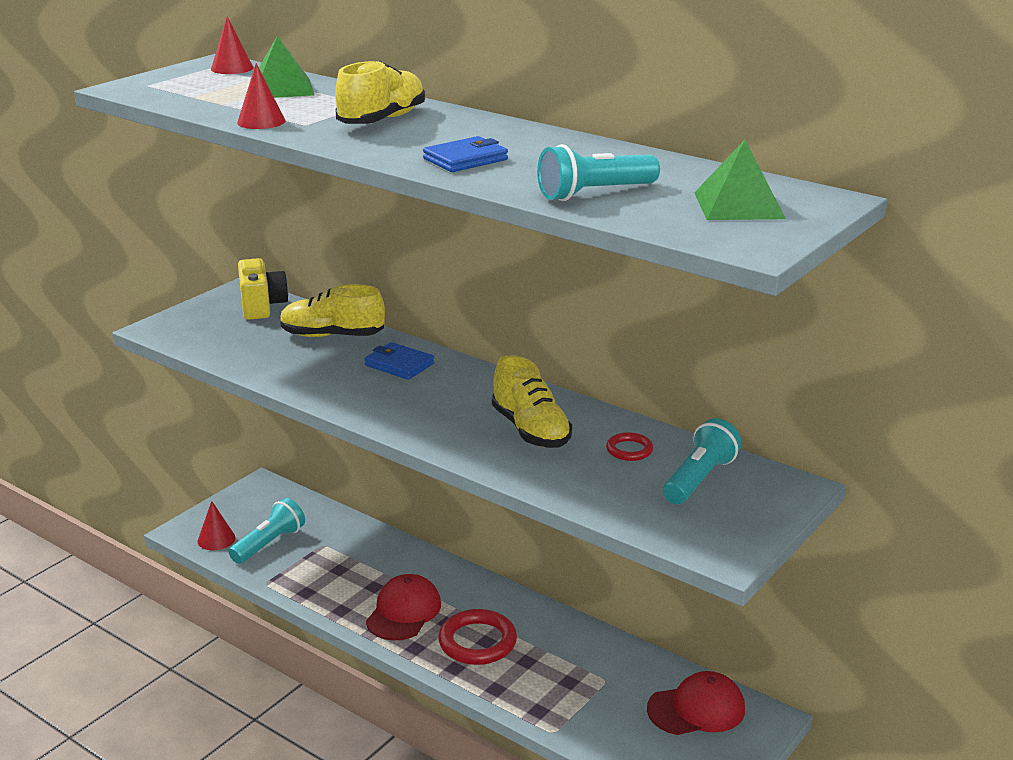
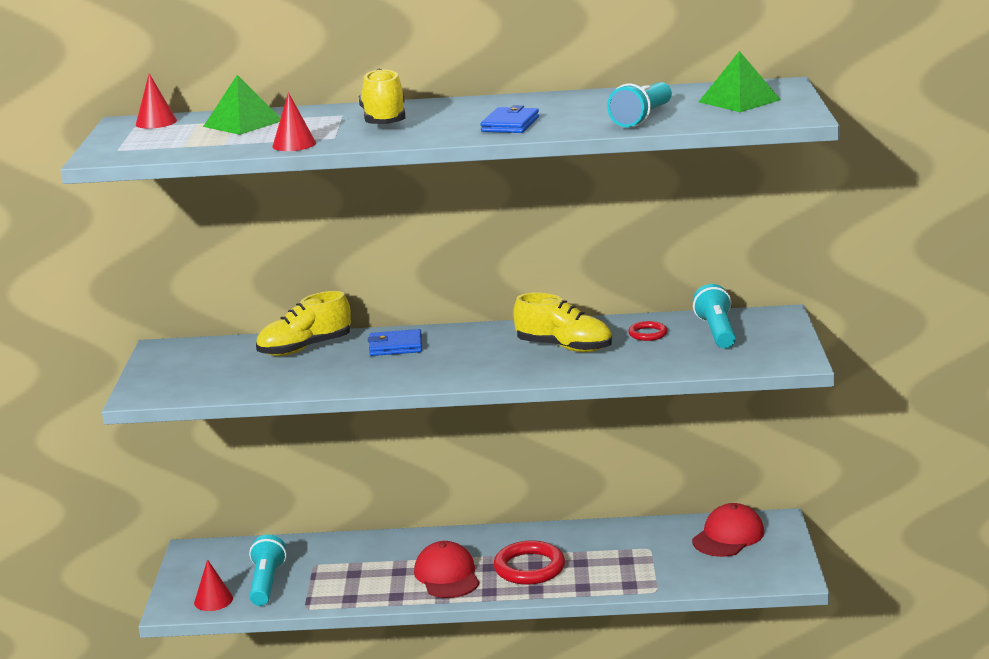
camera: 35 degrees left, 5 degrees down
(262, 306) = (203, 351): yellow camera -> none

